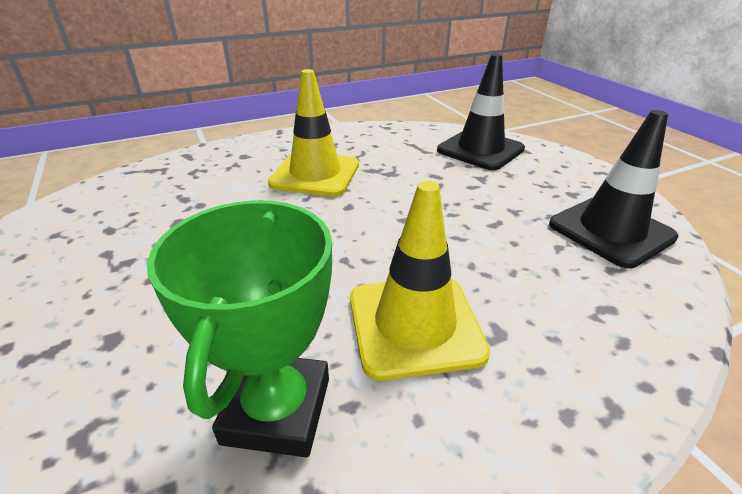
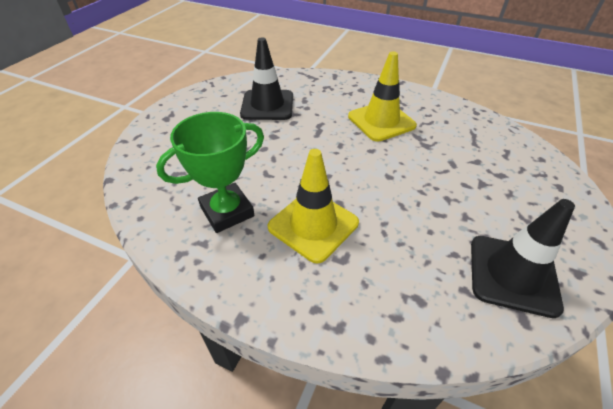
camera: 50 degrees right, 10 degrees up
(480, 150) = (519, 165): black traffic cone -> black traffic cone (267, 105)

